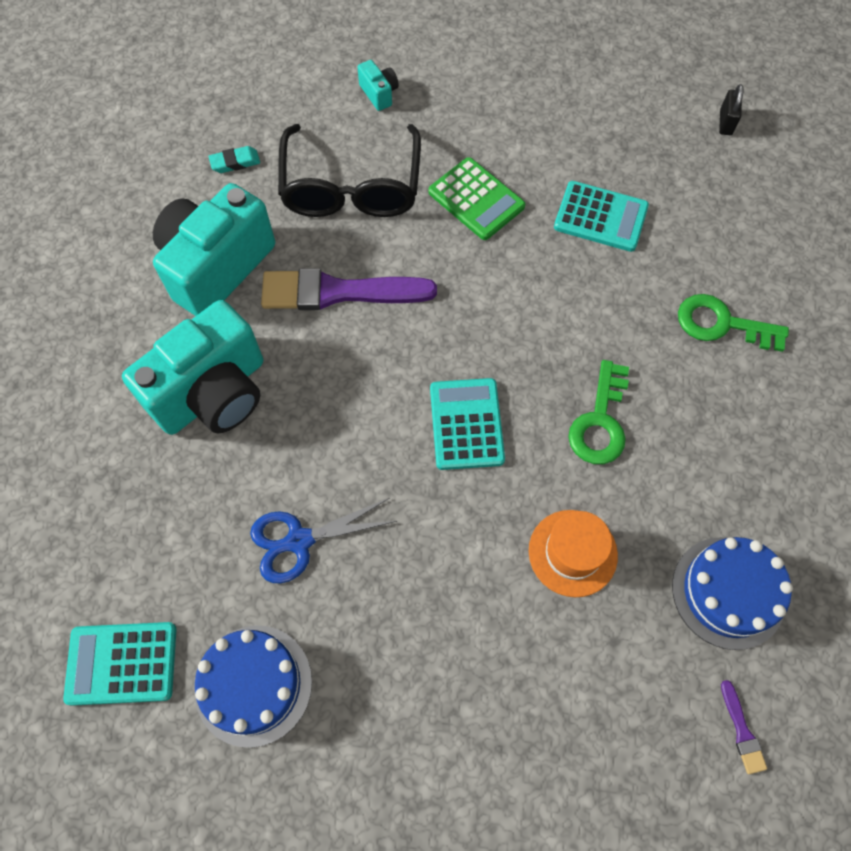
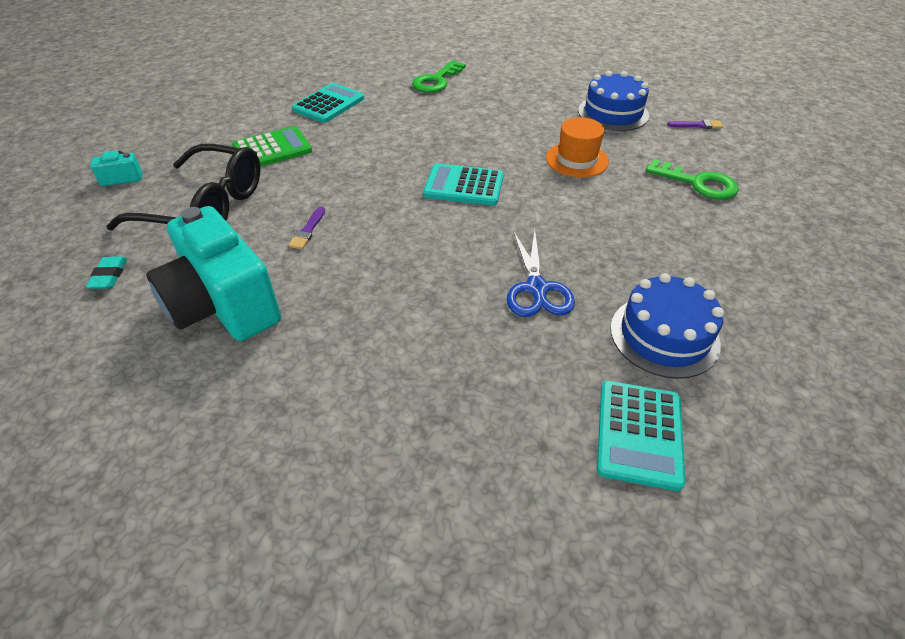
camera: 75 degrees left, 20 degrees down
(213, 393) = (366, 326): turquoise camera -> none
(338, 292) = (307, 231): purple brush -> purple brush, size x0.41
(600, 421) = (485, 133): green key -> green key (698, 183)
(725, 122) = (293, 52): black padlock -> none

